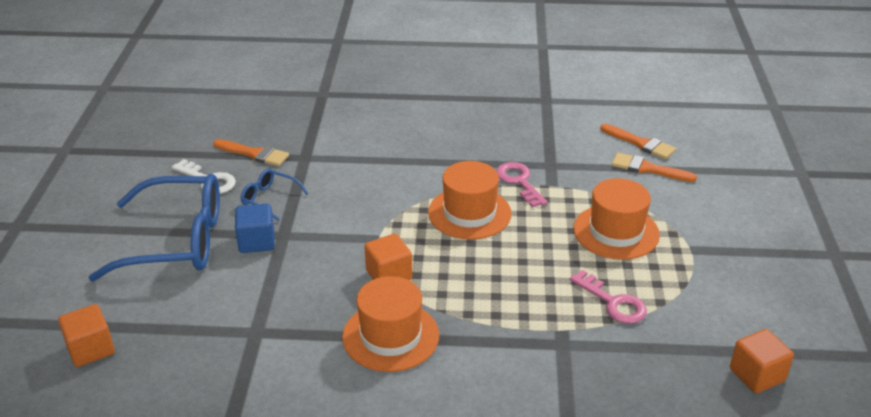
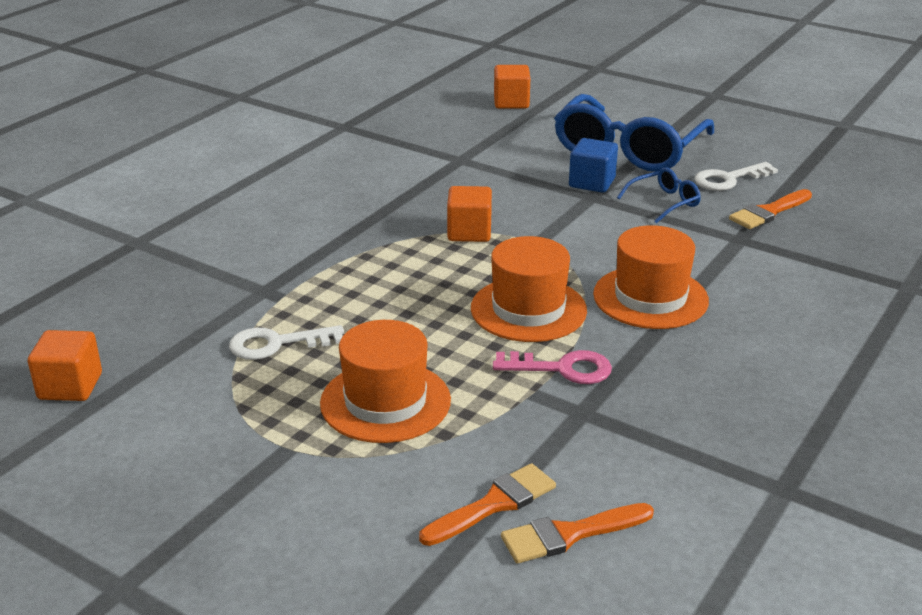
camera: 120 degrees right, 5 degrees down
(390, 336) = (383, 211): orange hat -> orange hat (650, 297)
(613, 302) = (277, 344): pink key -> white key

